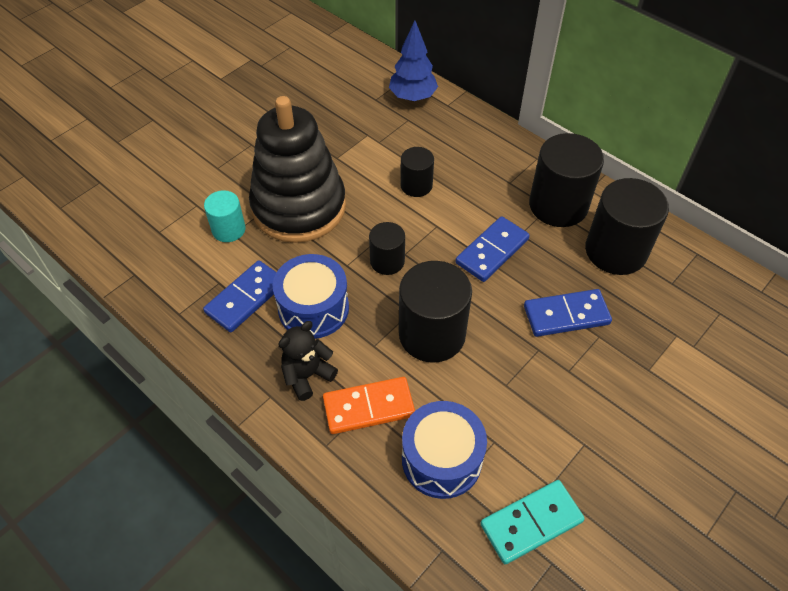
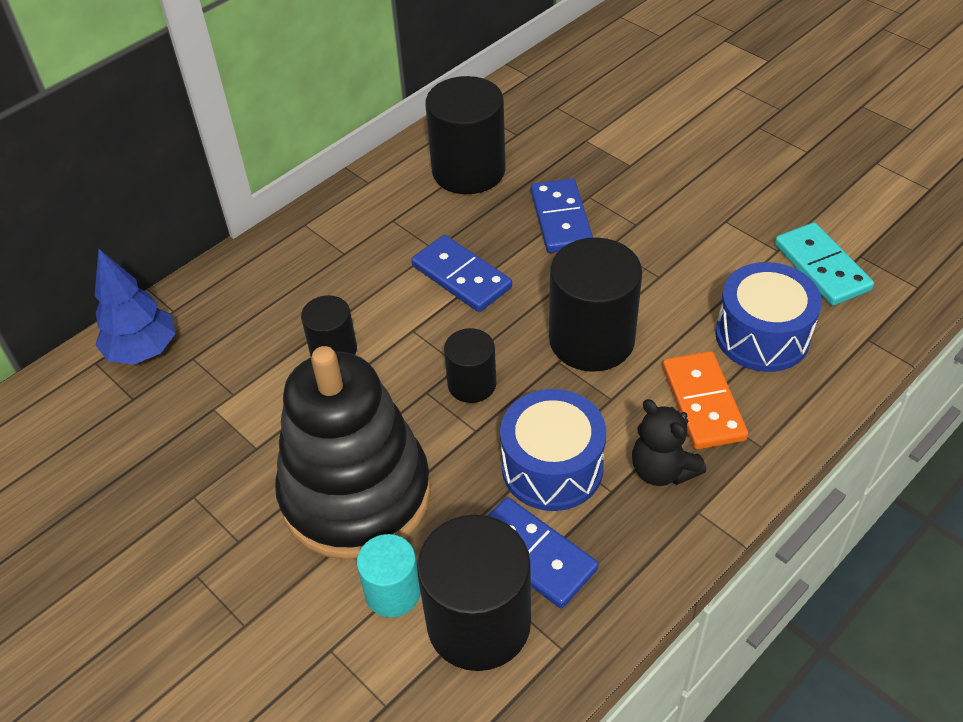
camera: 85 degrees left, 5 degrees down
(558, 205) = (391, 211): black cylinder -> black cylinder (478, 623)

